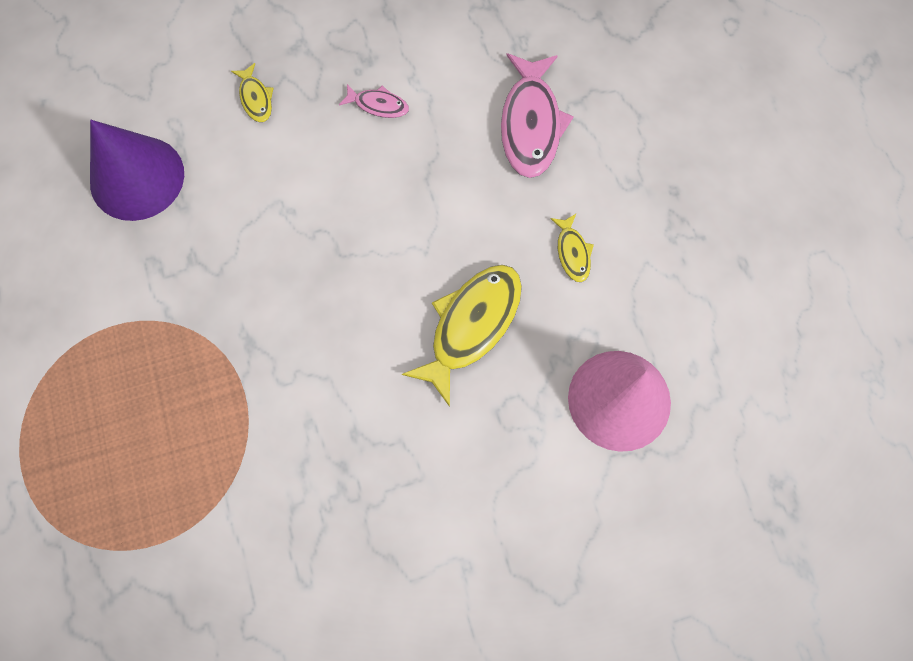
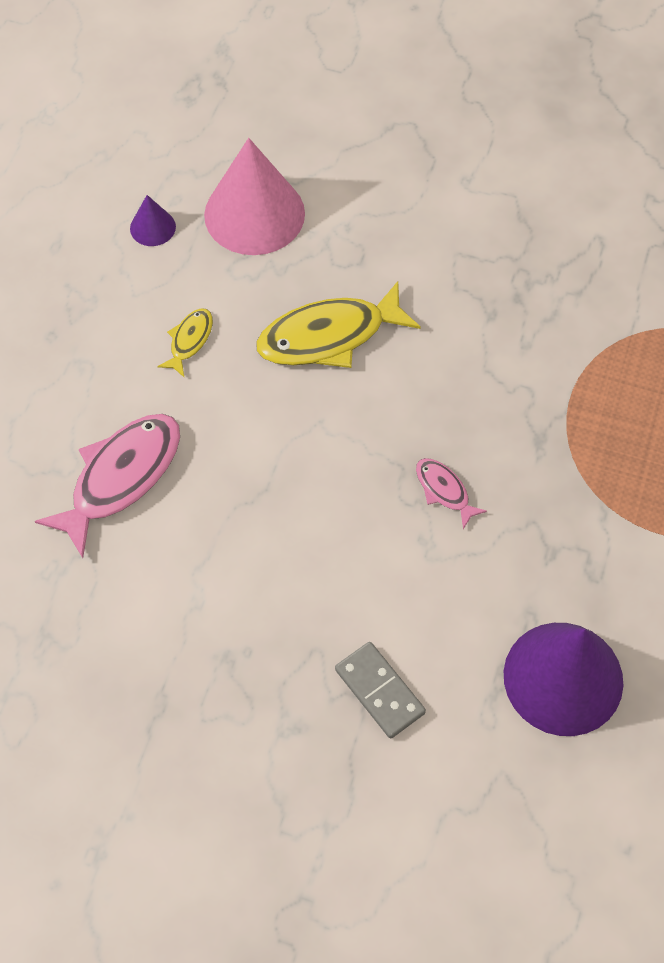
camera: 145 degrees left, 10 degrees down
(256, 98) = (380, 691): yellow fish -> grey domino
(378, 105) = (255, 597): pink fish -> pink fish (444, 491)
(687, 330) = (152, 227): none -> purple cone

